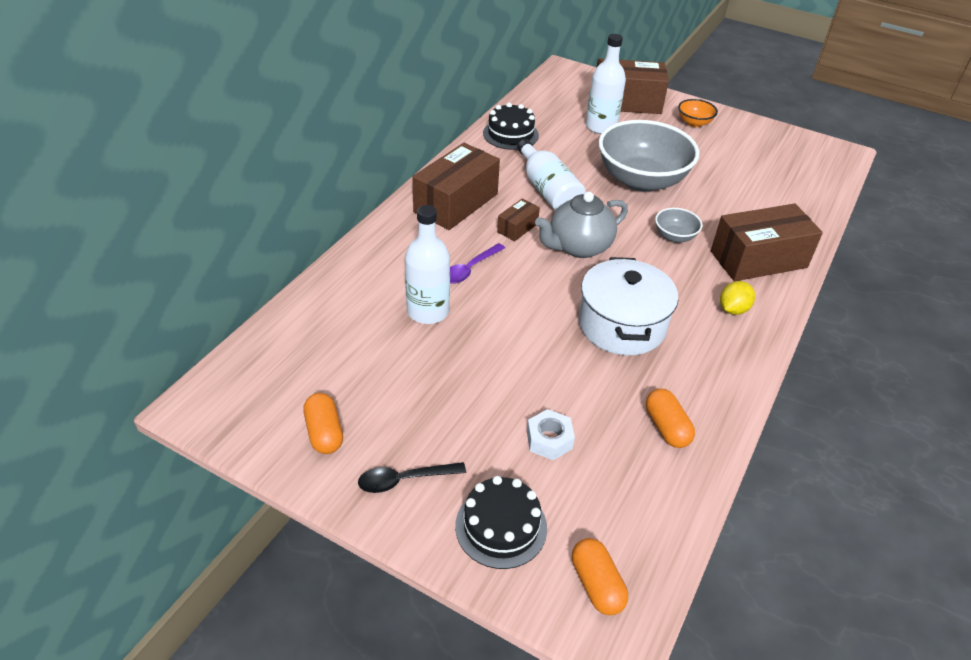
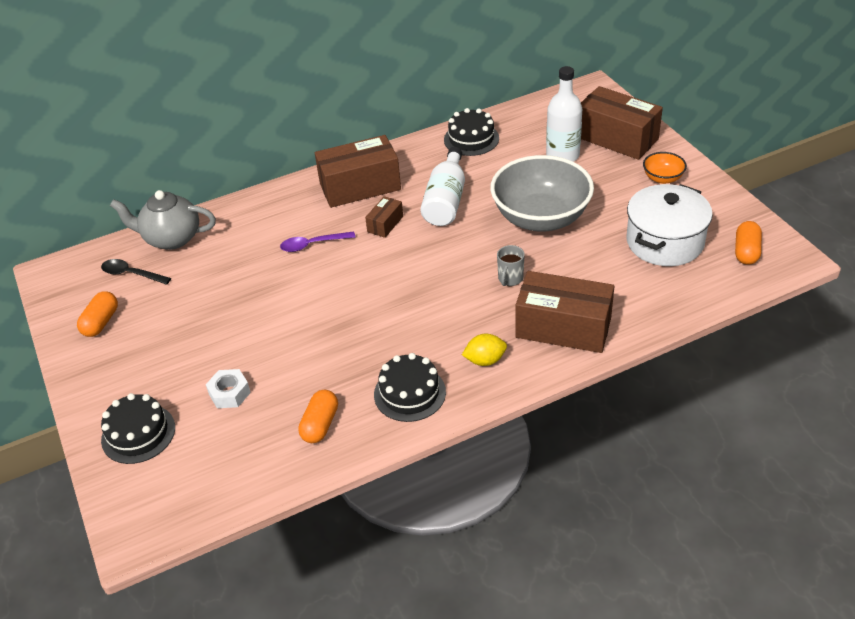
camera: 40 degrees right, 0 degrees up
(404, 480) = (114, 375): black spoon -> black spoon (131, 274)
(428, 311) = (249, 266): white bottle -> none
(517, 228) = (385, 224): brown box -> brown box turned 45 degrees counterclockwise
(578, 247) = (416, 258): grey teapot -> grey teapot (171, 238)
(596, 584) = (154, 500): orange capsule -> orange capsule (746, 251)
(622, 325) = (377, 334): white pot -> white pot (665, 242)
(674, 236) = (510, 279): grey bowl -> grey mug
(707, 363) = (409, 393): none -> black cake

